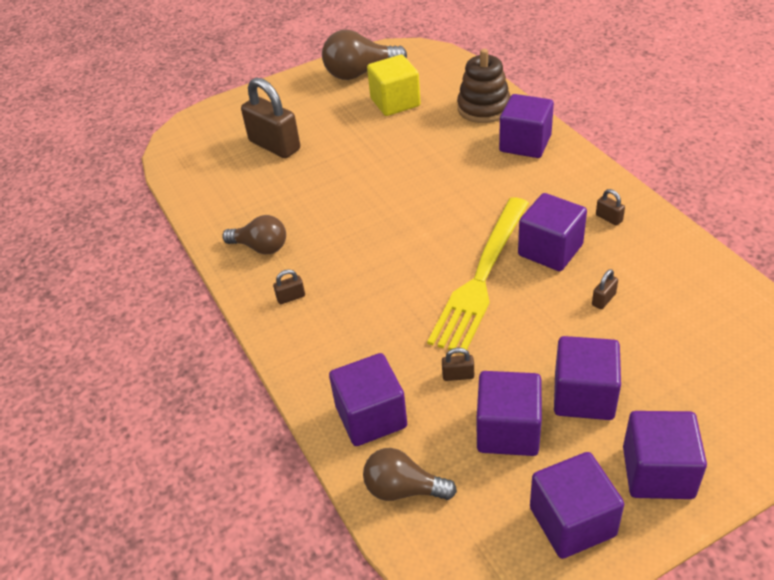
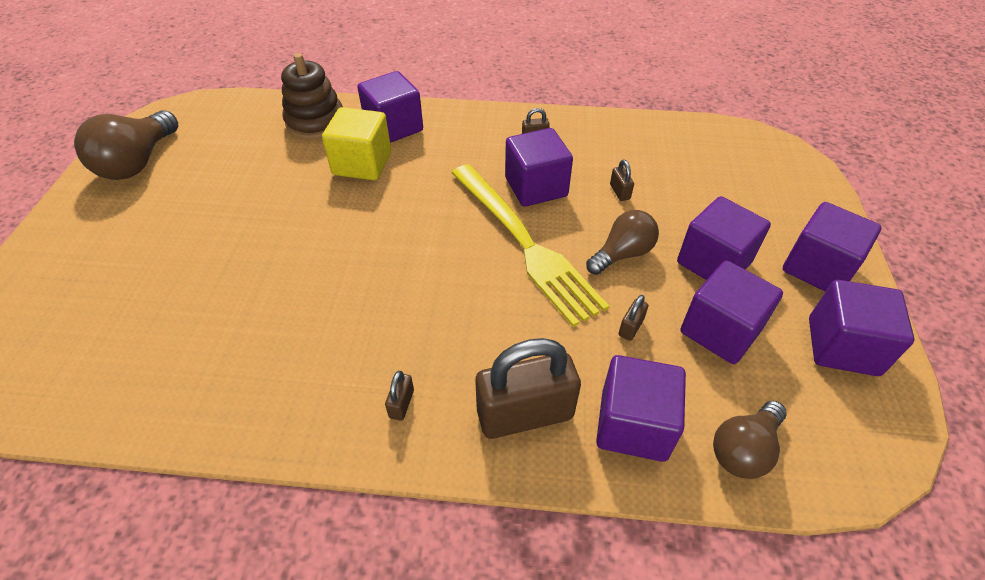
camera: 60 degrees left, 5 degrees up
(261, 247) = (291, 390): brown light bulb -> brown light bulb (622, 254)
(274, 145) = (141, 287): brown padlock -> brown padlock (525, 414)
(395, 102) = (221, 165): yellow cube -> yellow cube (362, 164)

